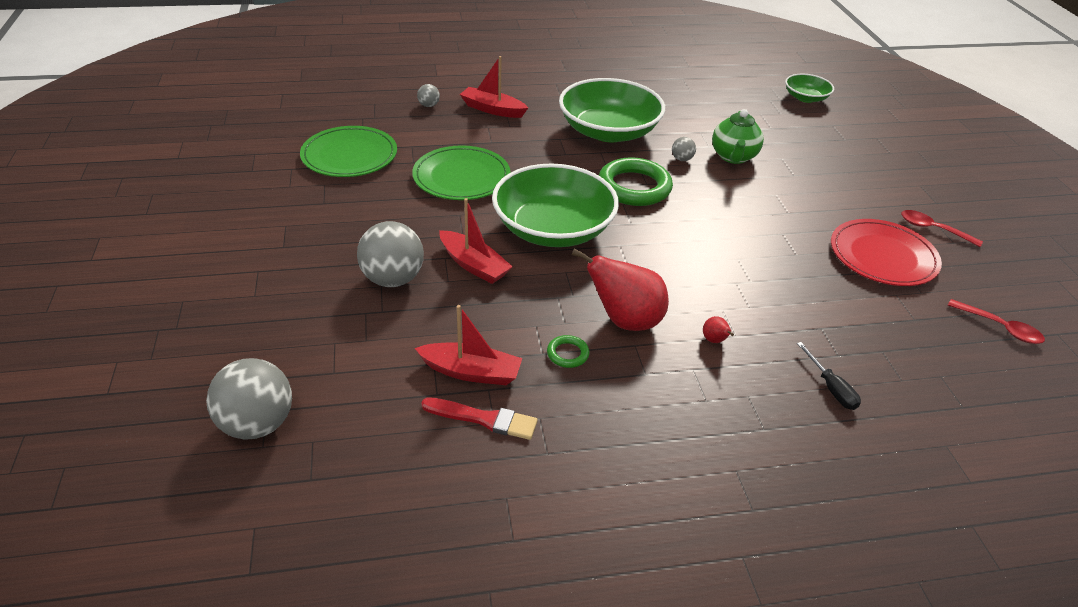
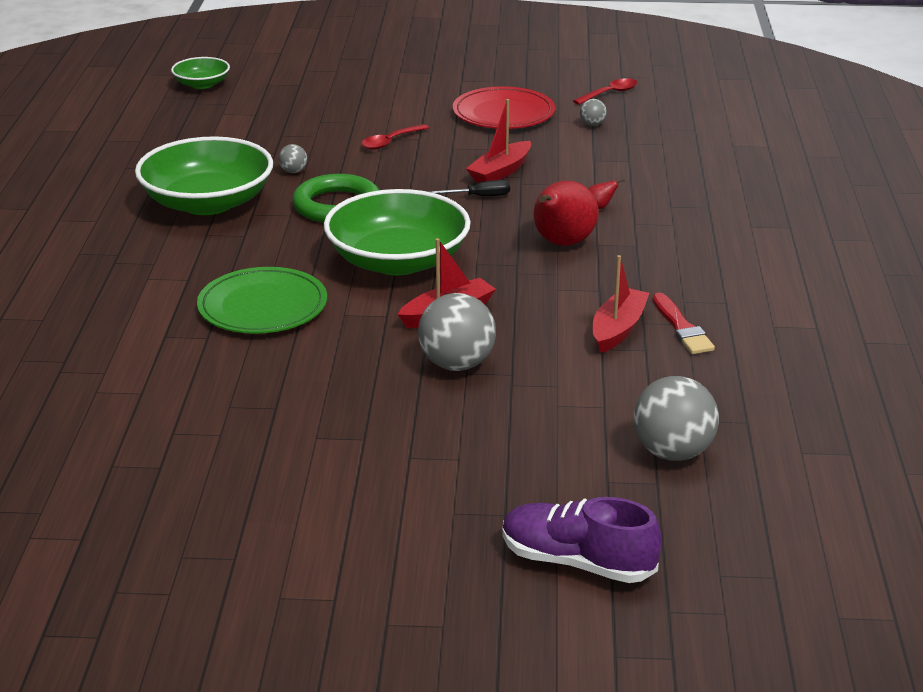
camera: 75 degrees left, 10 degrees down
(104, 373) = (577, 562): none -> purple shoe
(349, 156) = (164, 385): green plate -> none
(428, 105) = (58, 316): grey ball -> grey ball (592, 124)
(484, 419) = (682, 328): red brush -> red brush turned 135 degrees clockwise
(492, 109) = (102, 270): red boat -> red boat (500, 172)
(567, 354) = (602, 278): green ring -> none
(733, 157) = (304, 144): green teapot -> none
(831, 388) = (667, 172): black screwdriver -> black screwdriver (479, 197)
(933, 229) = (471, 84): red spoon -> red spoon (390, 142)

